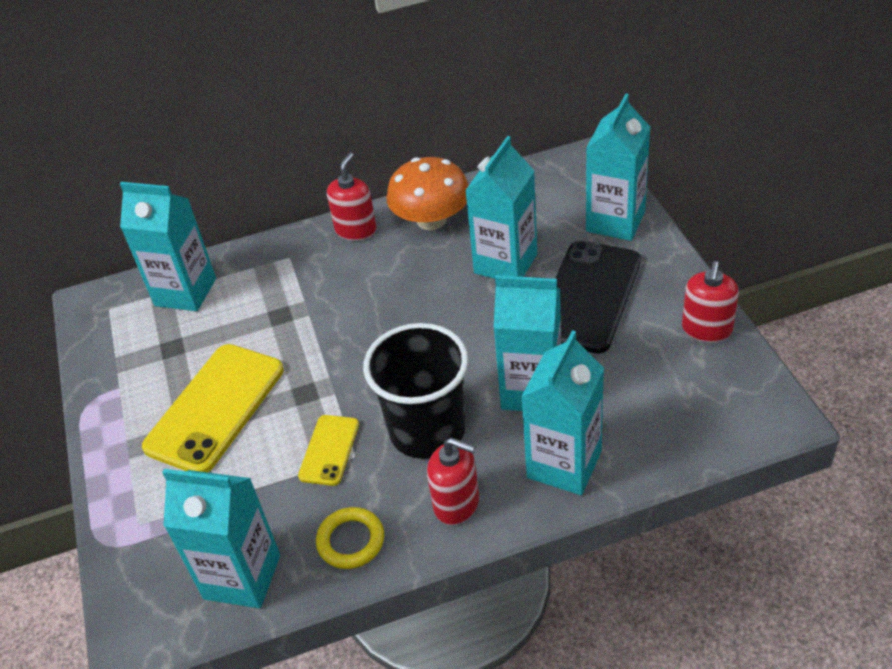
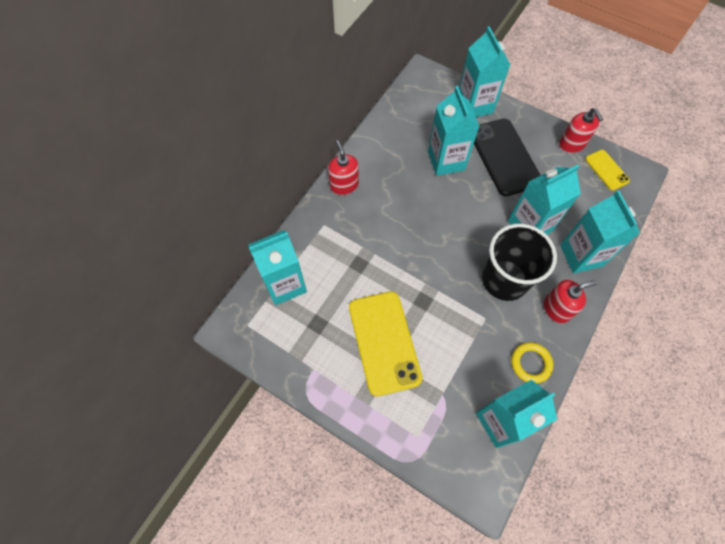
camera: 45 degrees left, 20 degrees up
(329, 450) = (469, 323): yellow phone -> yellow phone (606, 170)
(431, 220) = (380, 155): orange mushroom -> none

